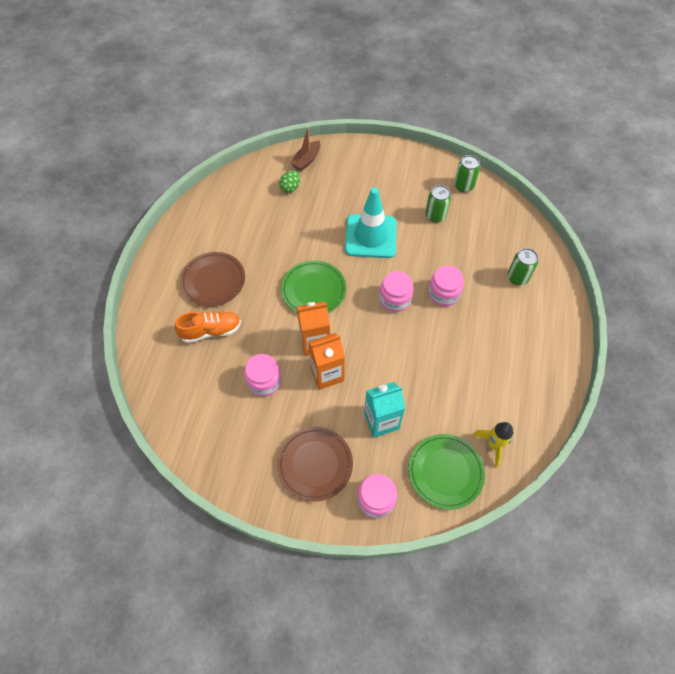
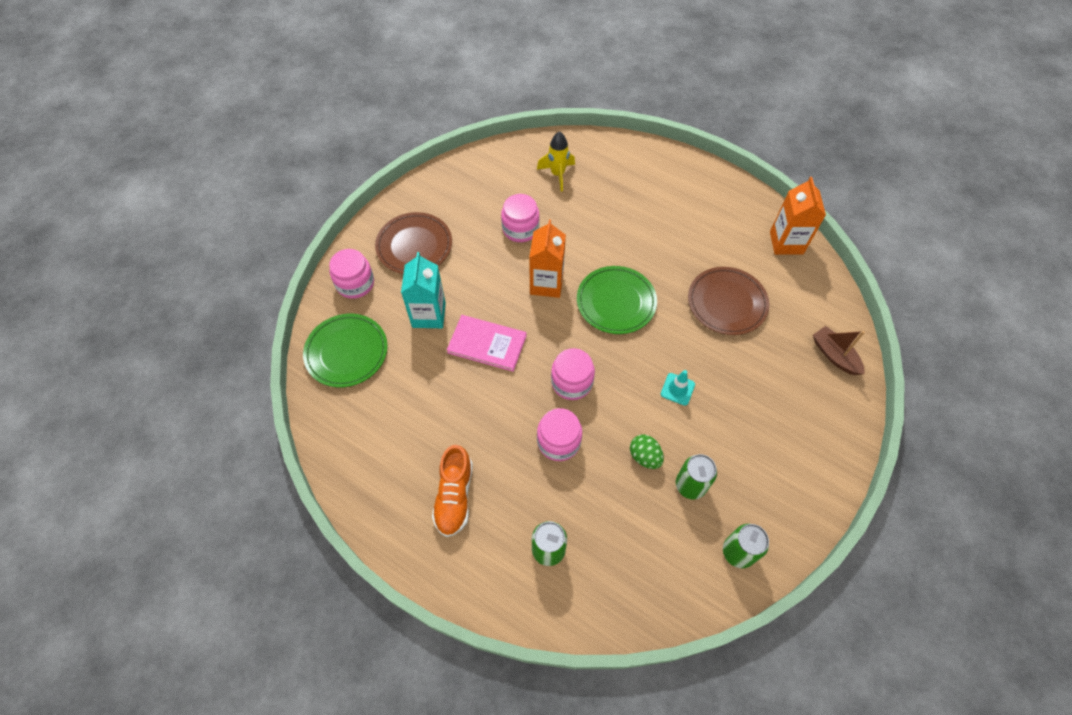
camera: 110 degrees right, 0 degrees up
(211, 331) = (597, 199): orange shoe -> orange shoe (454, 496)
(213, 281) = (661, 214): brown plate -> brown plate (727, 303)
(290, 188) = (786, 322): green egg -> green egg (644, 456)
(327, 374) = (504, 283): orange carton -> orange carton (786, 242)
(370, 236) = (677, 389): turquoise traffic cone -> turquoise traffic cone, size x0.41
(389, 366) = (487, 344): none -> pink book
(493, 445) = (348, 410): yellow rocket -> yellow rocket (557, 174)

